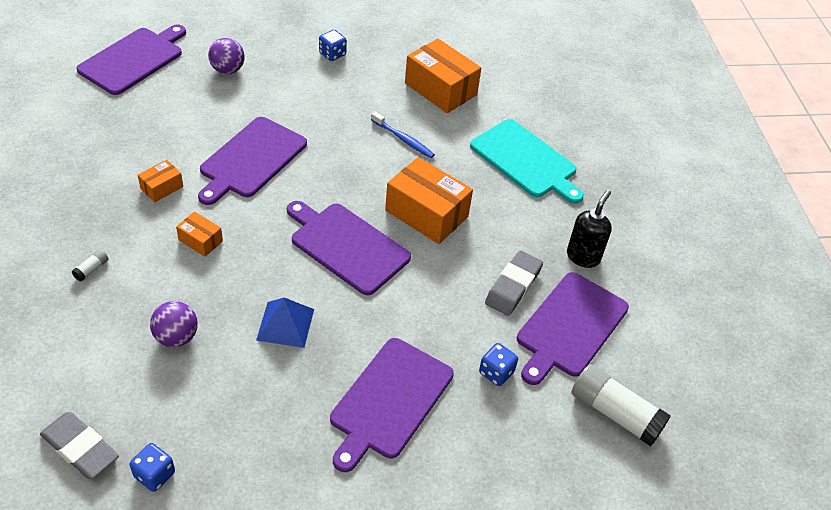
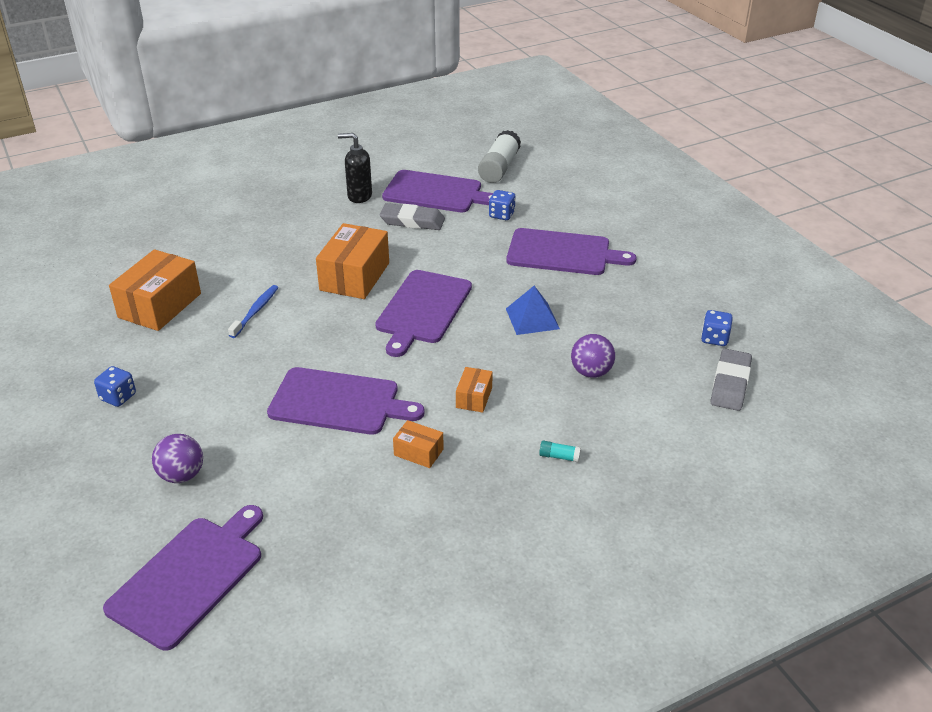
camera: 105 degrees left, 10 degrees down
(91, 269) = (559, 456): white glue stick -> turquoise glue stick
(134, 59) = (190, 577): purple cutting board -> purple cutting board turned 105 degrees clockwise
(526, 161) = (254, 238): turquoise cutting board -> none

